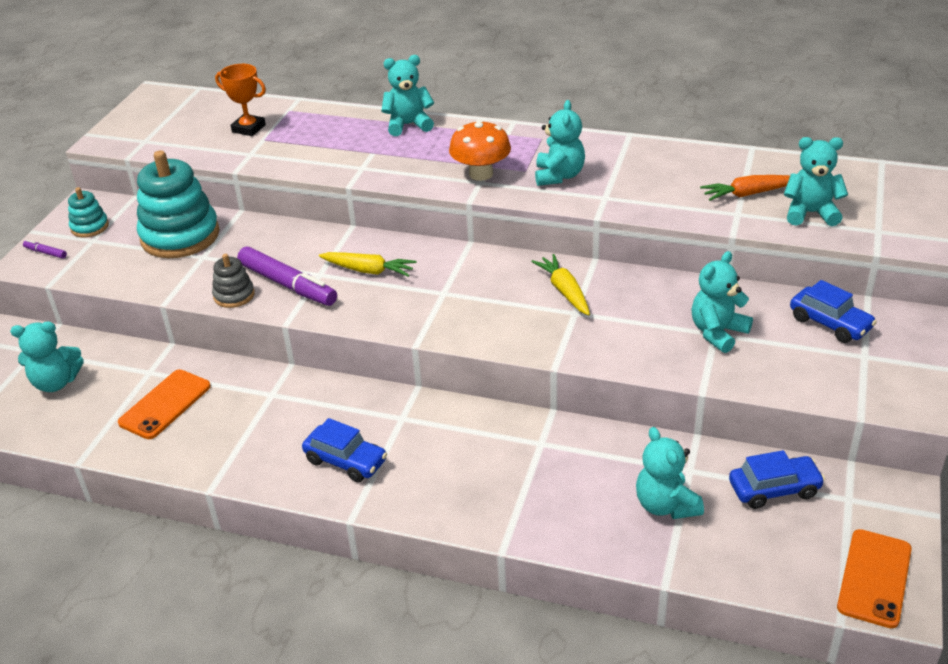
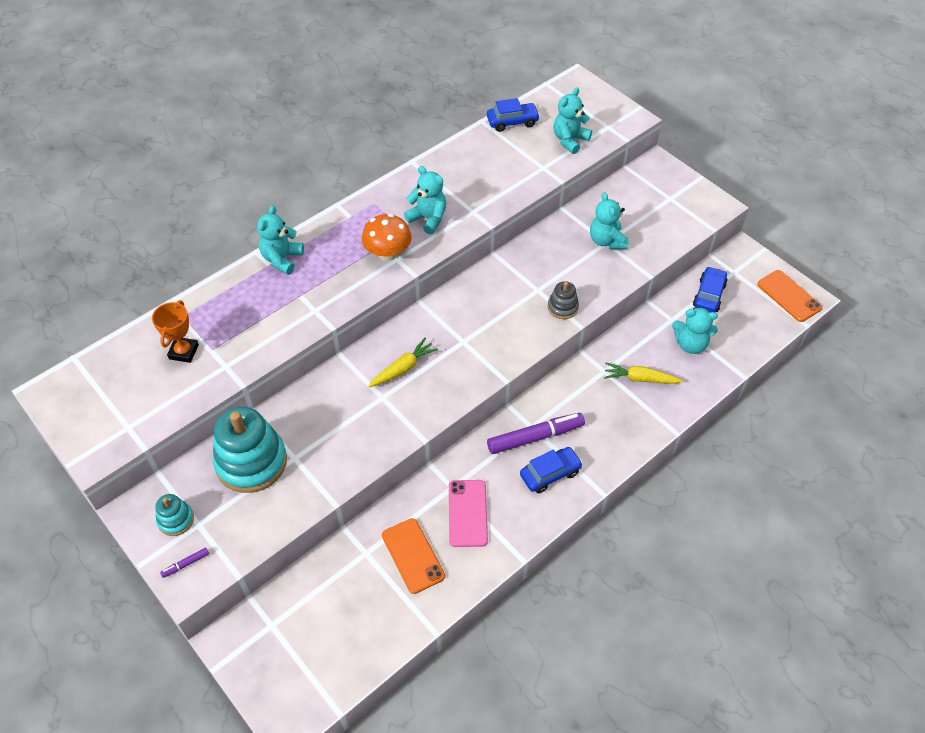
camera: 60 degrees left, 15 degrees up
(56, 382) = (327, 620): turquoise teddy bear -> none
(234, 295) = (364, 457): grey stacking toy -> grey stacking toy (562, 307)
(245, 420) = (468, 513): none -> pink phone
(248, 128) = (183, 352): orange trophy -> orange trophy turned 45 degrees counterclockwise
(288, 285) = (379, 420): purple marker -> purple marker (535, 437)
(564, 291) = (513, 283): yellow carrot -> yellow carrot (640, 379)
(748, 194) = (528, 152): orange carrot -> none
(830, 323) = (635, 194): blue car -> blue car (512, 122)

